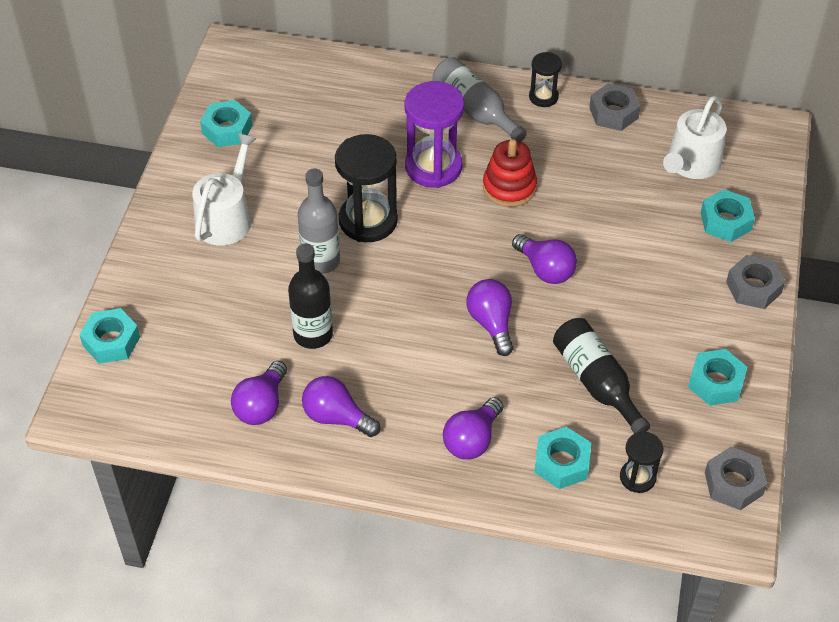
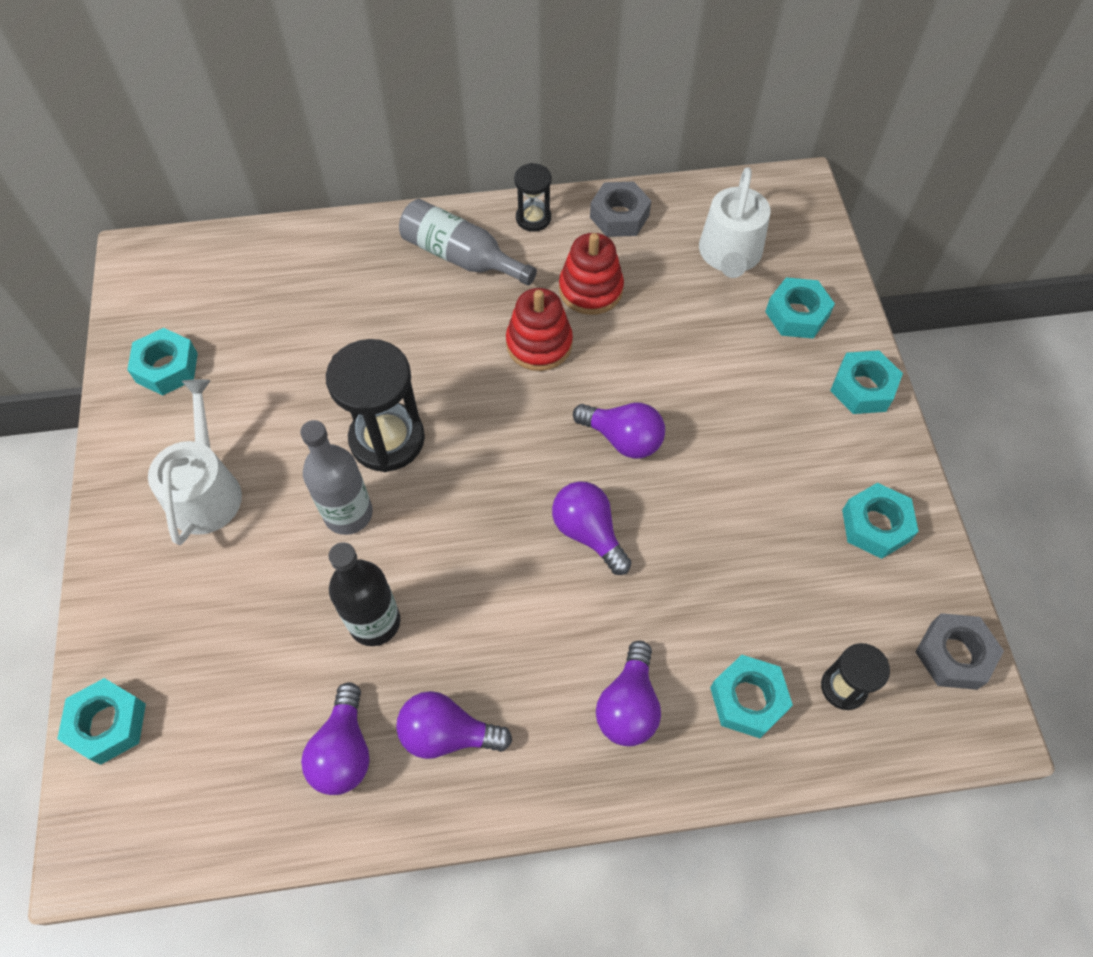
camera: 20 degrees left, 10 degrees up
(433, 167) = (440, 344): purple hourglass -> none
(566, 160) = (590, 289): none -> red stacking toy
(596, 382) = (742, 571): black bottle -> none
(753, 287) = (862, 388): grey nut -> turquoise nut

